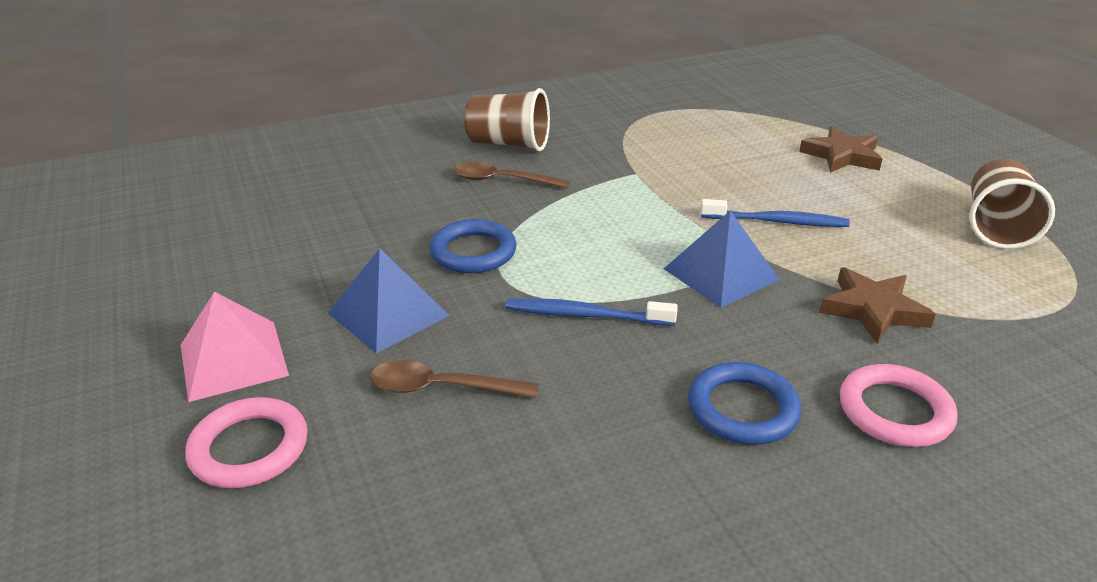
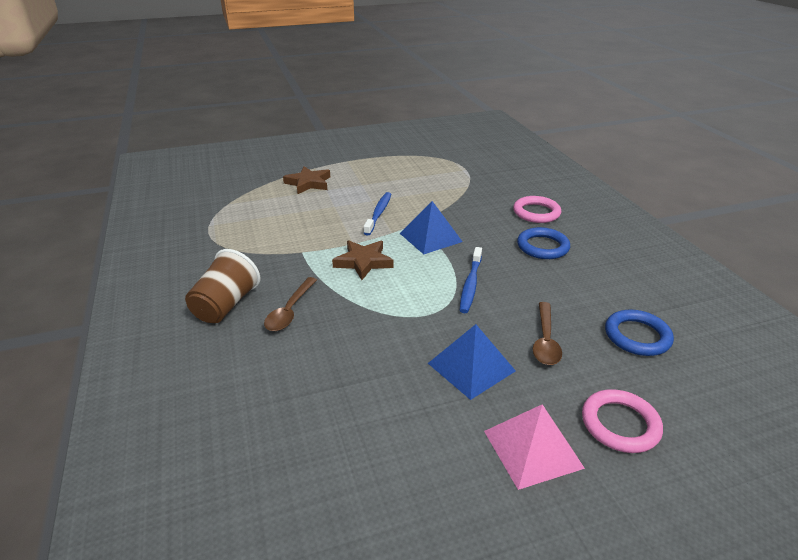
camera: 85 degrees left, 0 degrees up
(473, 252) = (395, 327): blue ring -> blue ring (637, 336)
(873, 310) = (464, 203): brown star -> brown star (363, 262)
(996, 227) = (396, 163): brown cup -> none

